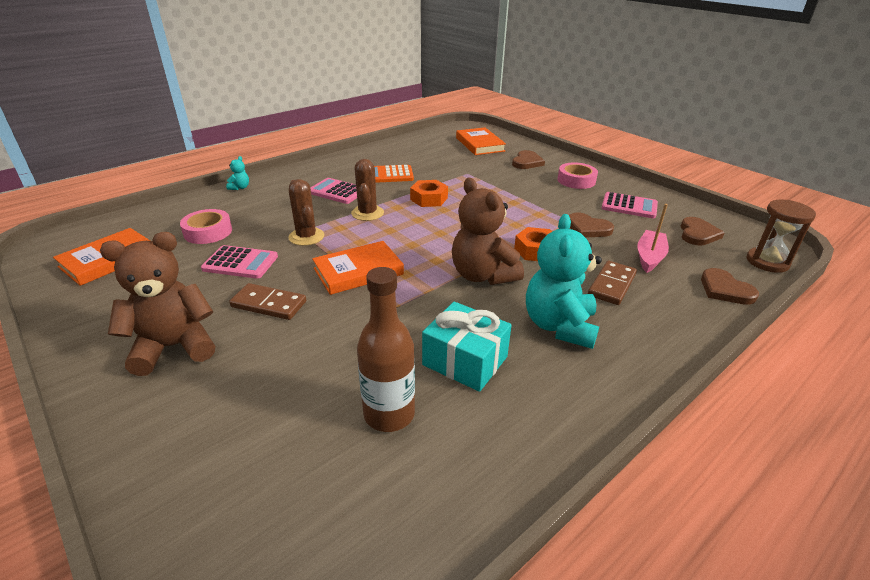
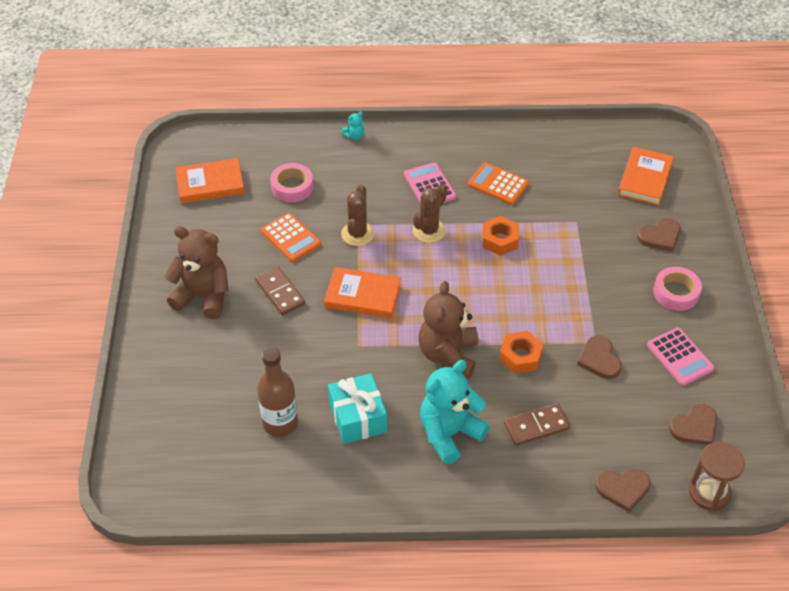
camera: 40 degrees right, 15 degrees up
(240, 263) = (290, 238): pink calculator -> orange calculator
(649, 257) = (608, 422): pink boat -> none
(725, 289) = (623, 489): brown heart -> brown heart turned 105 degrees counterclockwise

